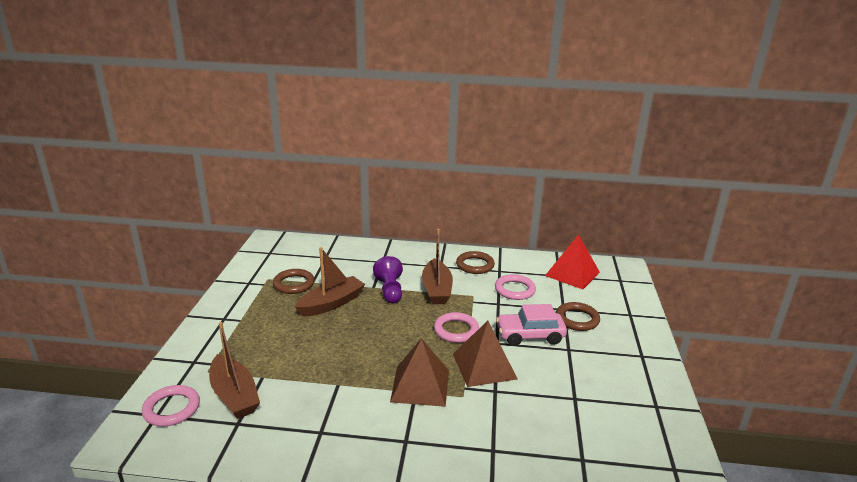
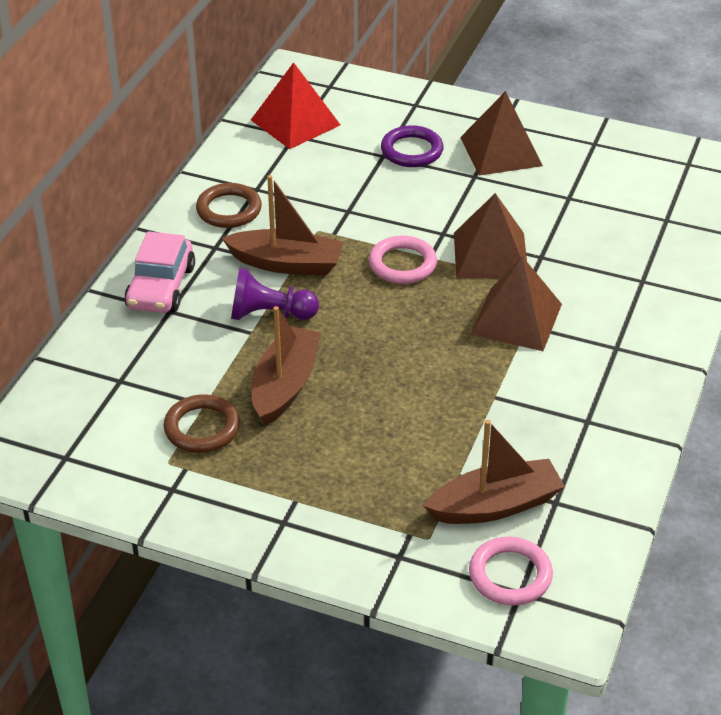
camera: 75 degrees left, 15 degrees up
(331, 304) = (285, 385): brown boat -> brown boat turned 45 degrees clockwise
(515, 290) = (318, 186): pink ring -> none
(530, 335) = (435, 200): pink car -> pink car (161, 287)
(577, 319) = (412, 151): brown ring -> purple ring
(606, 358) = (501, 151): none -> brown pyramid

